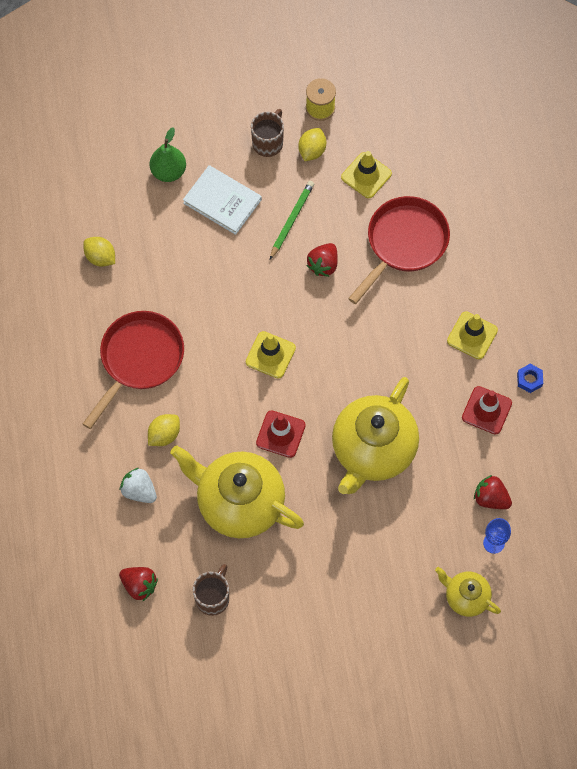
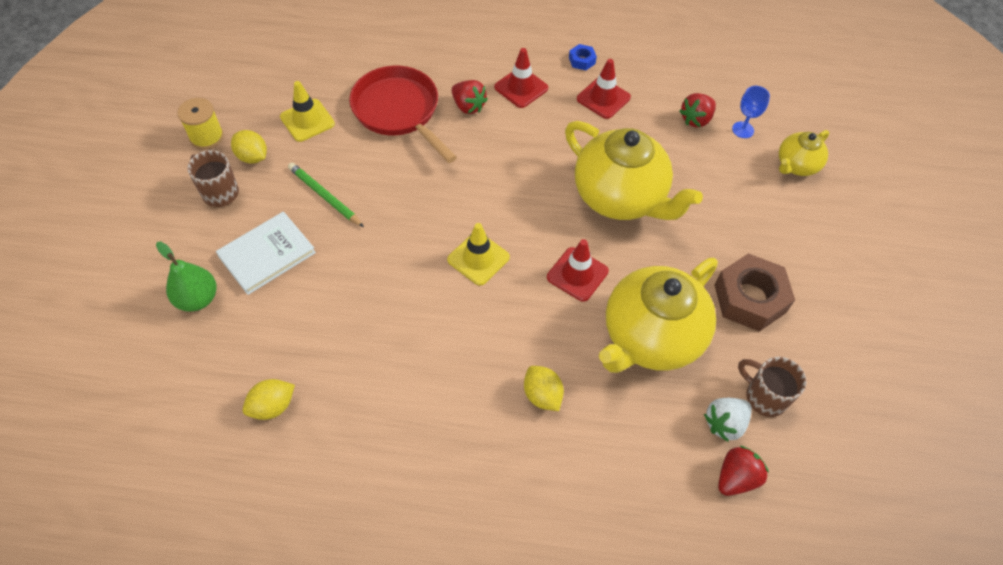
camera: 75 degrees left, 10 degrees down
(139, 359) = (432, 397): red pan -> none
(139, 491) = (609, 444): white strawberry -> white strawberry (725, 423)
(302, 574) = (750, 298): none -> brown nut
(323, 265) = (391, 183): red strawberry -> red strawberry (468, 106)
(472, 335) = (521, 88): yellow traffic cone -> red traffic cone

